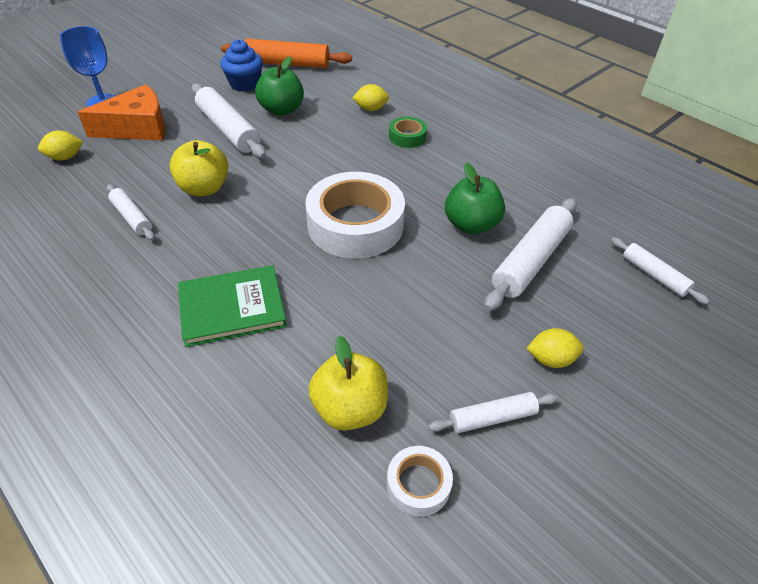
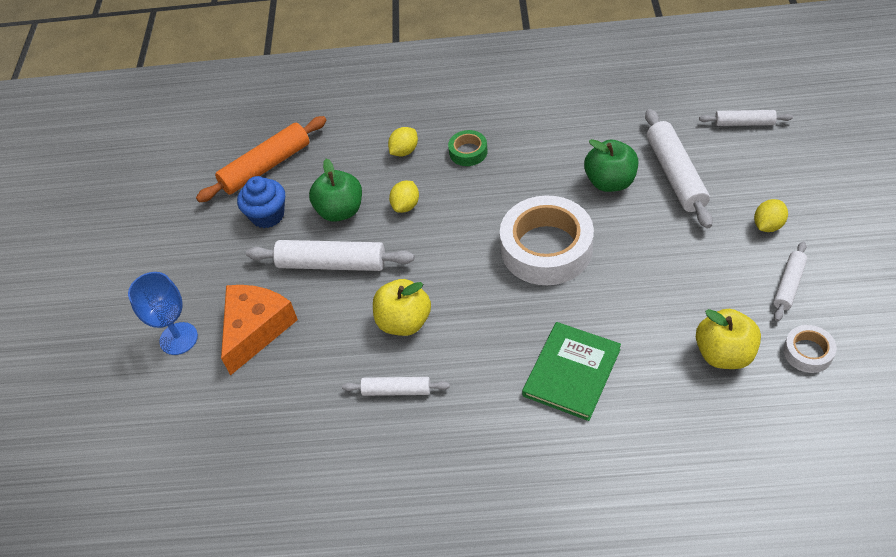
camera: 40 degrees left, 5 degrees up
(65, 157) = (249, 406): yellow lemon -> yellow lemon (406, 206)

